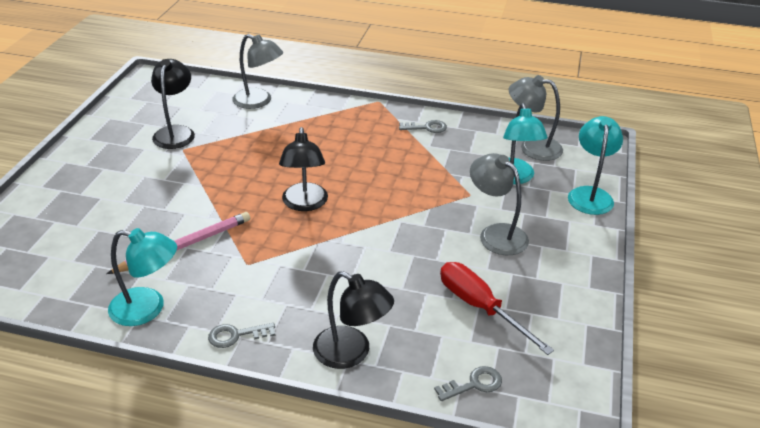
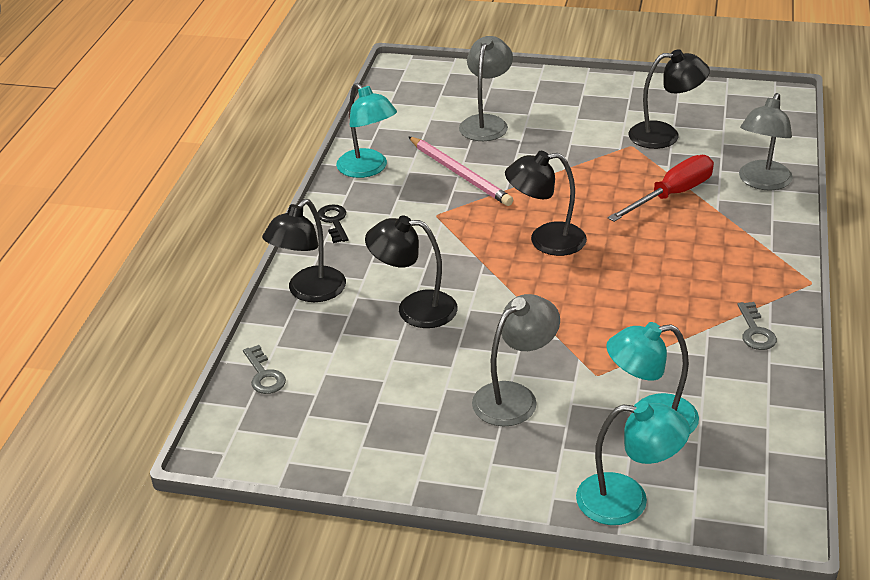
camera: 90 degrees right, 0 degrees up
(148, 309) = (368, 169): turquoise lamp -> turquoise lamp turned 45 degrees counterclockwise
(236, 335) = (334, 221): grey key -> black key
(386, 282) = (414, 309): none -> black lamp
(480, 307) = (377, 381): red screwdriver -> red screwdriver (672, 195)
(532, 147) = (741, 442): grey lamp -> grey lamp (486, 123)

